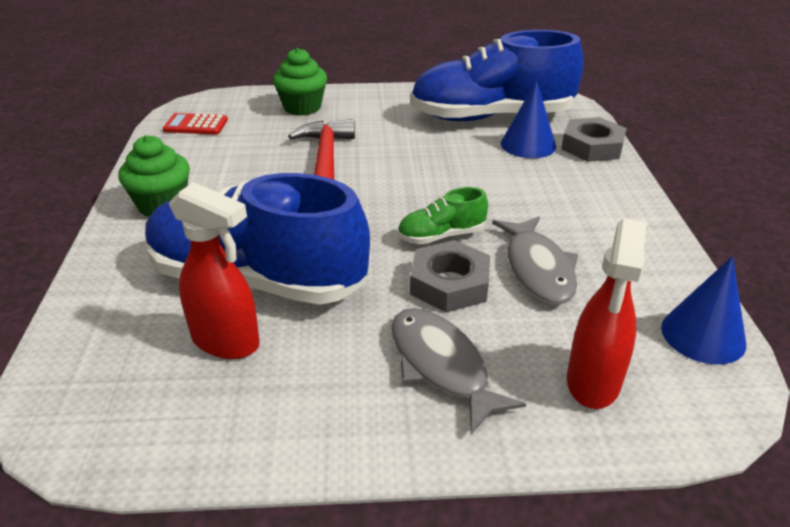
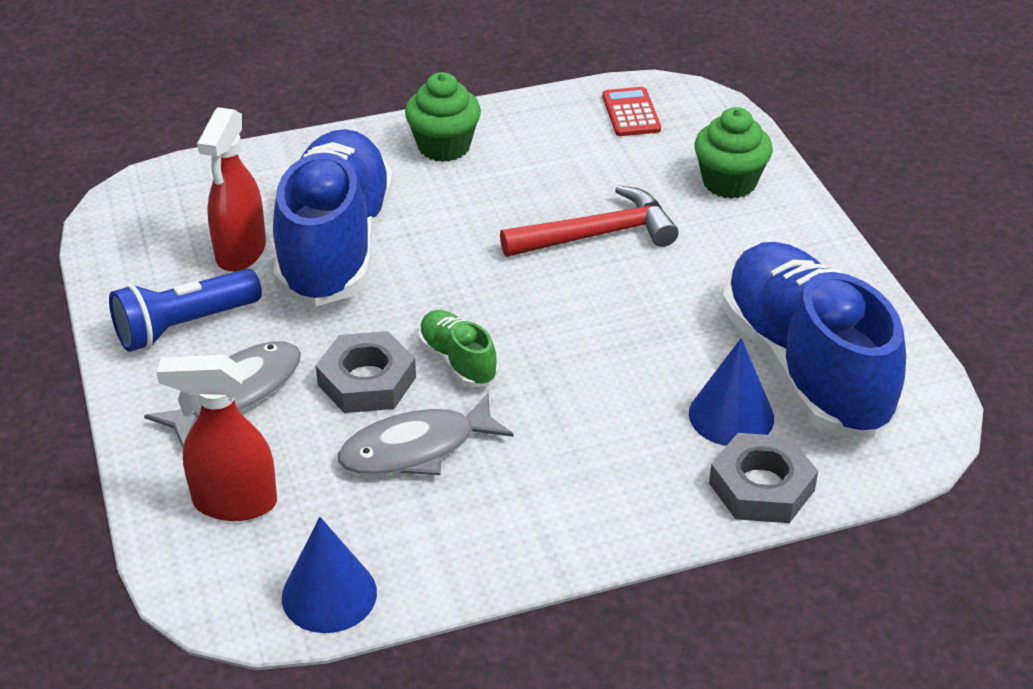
camera: 75 degrees right, 5 degrees up
(323, 395) = (184, 326): none -> blue flashlight

